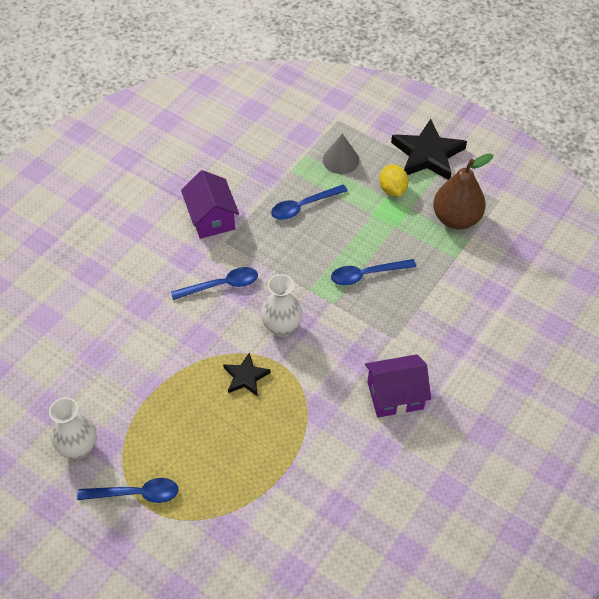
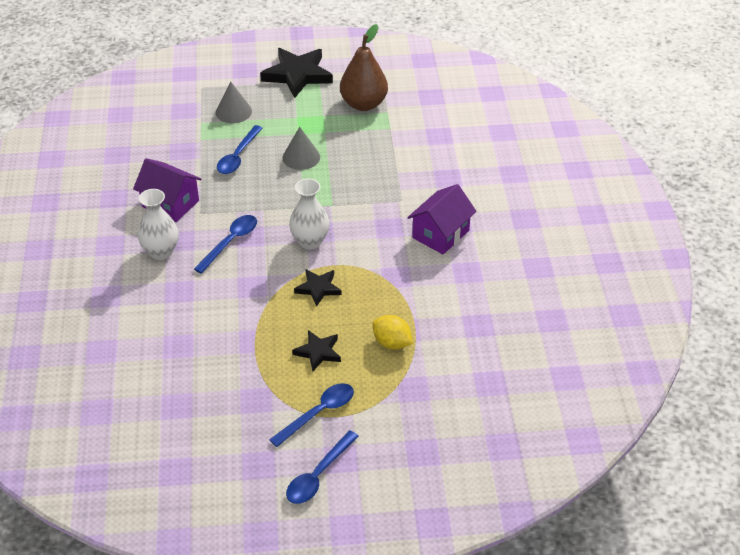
camera: 40 degrees left, 10 degrees down
(79, 448) = (236, 415): white vase -> white vase (161, 252)
(189, 437) = (318, 352): none -> black star
(352, 239) = (301, 157): none -> grey cone
(366, 274) = (337, 173): blue spoon -> blue spoon (318, 475)
(392, 190) = (296, 110): yellow lemon -> yellow lemon (392, 343)

